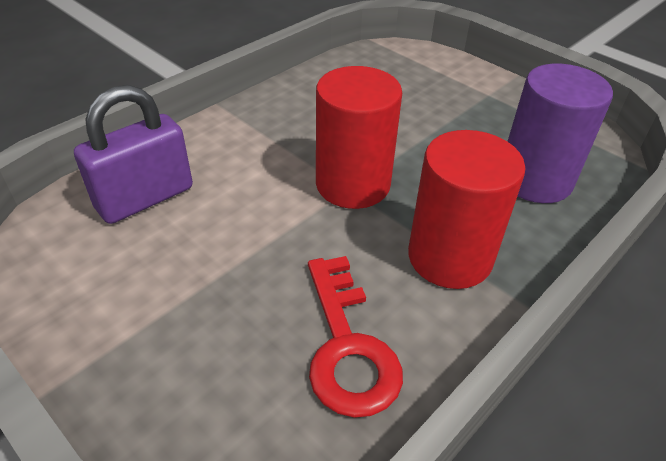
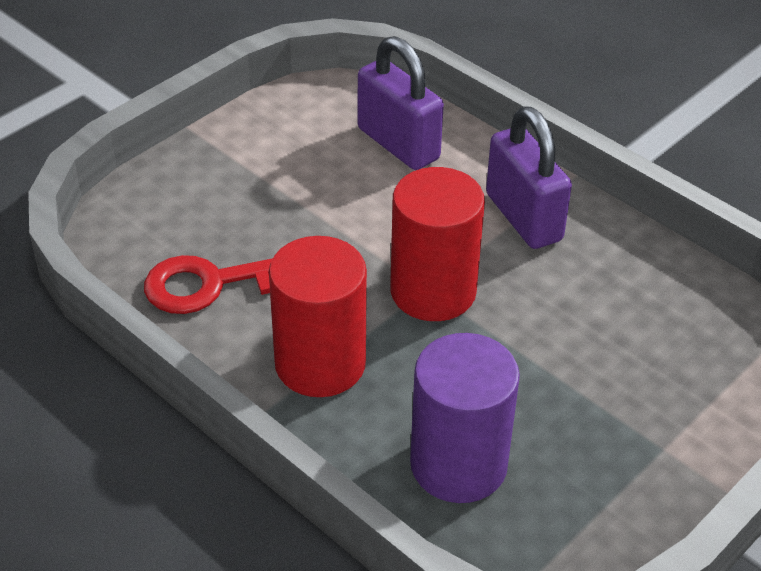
camera: 90 degrees right, 0 degrees up
(264, 131) = (523, 217): none -> purple padlock

